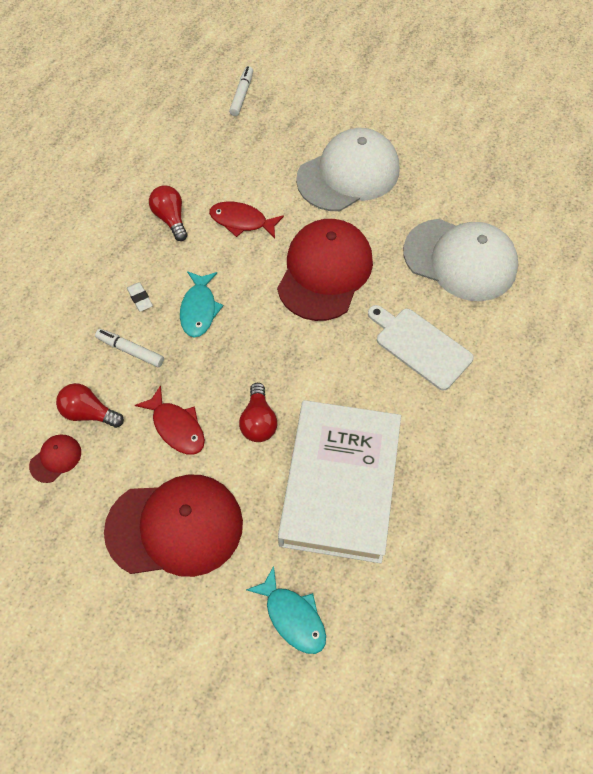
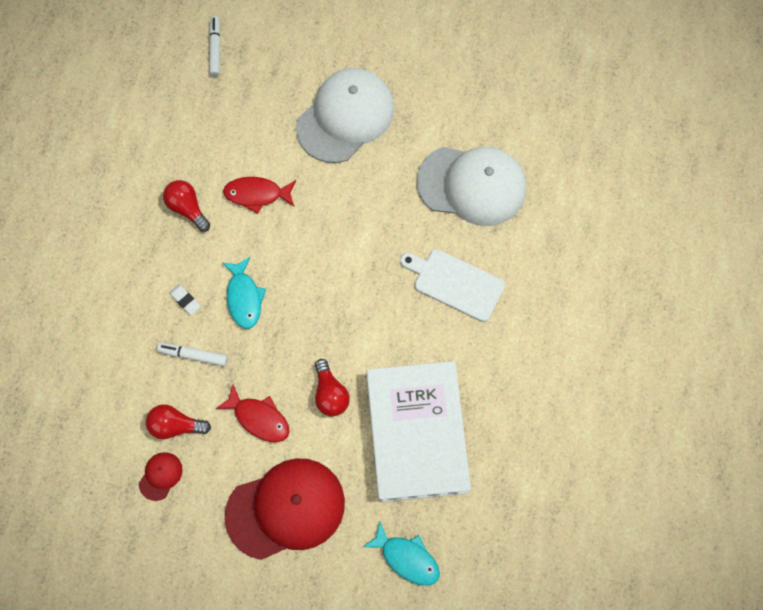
camera: 15 degrees left, 10 degrees up
(325, 272) = (350, 229): red cap -> none

